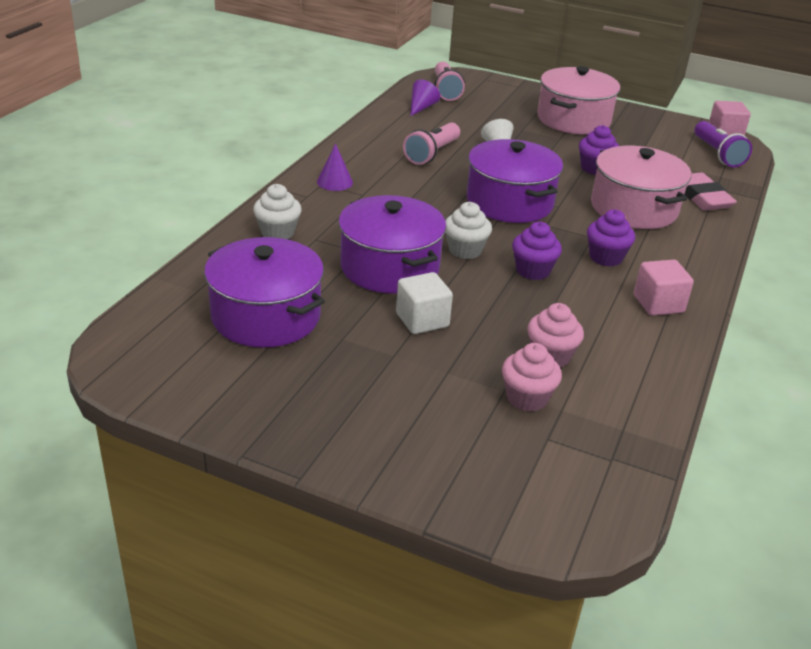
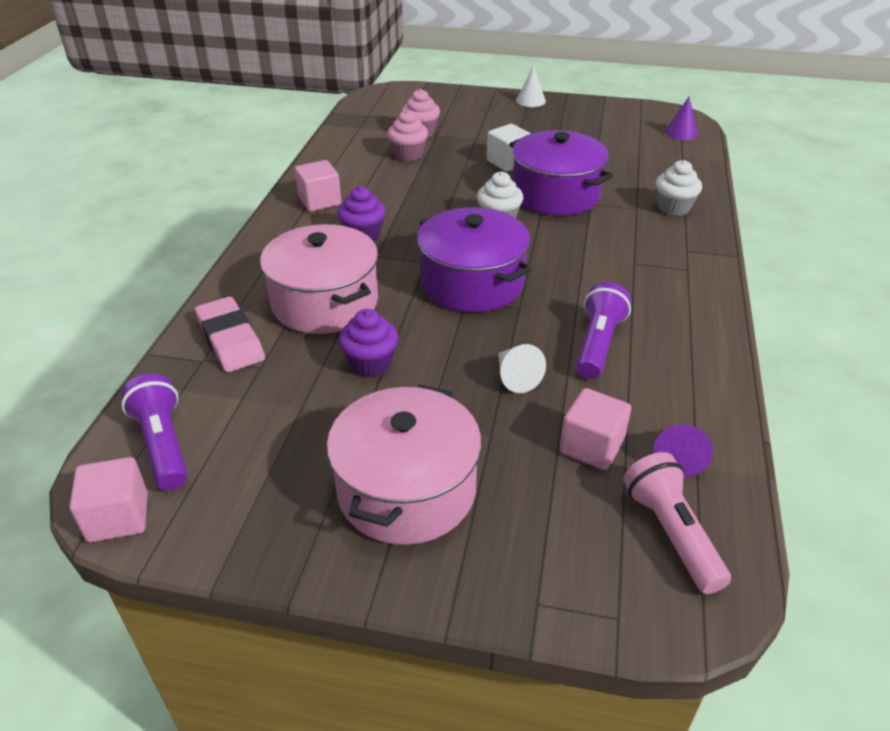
camera: 170 degrees right, 5 degrees up
(266, 316) = (618, 149): purple pot -> none
(320, 445) = (530, 101): none -> white cone
(334, 182) = (676, 273): purple cone -> purple cone (681, 133)
(432, 154) = (598, 344): pink flashlight -> purple flashlight
(466, 117) = (591, 446): none -> pink cube
(533, 271) = (431, 211): purple cupcake -> none

